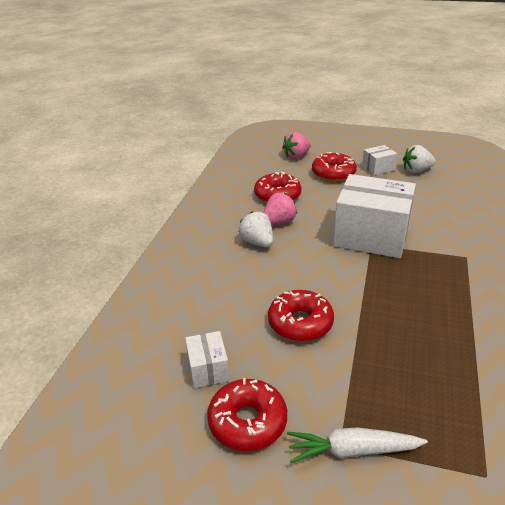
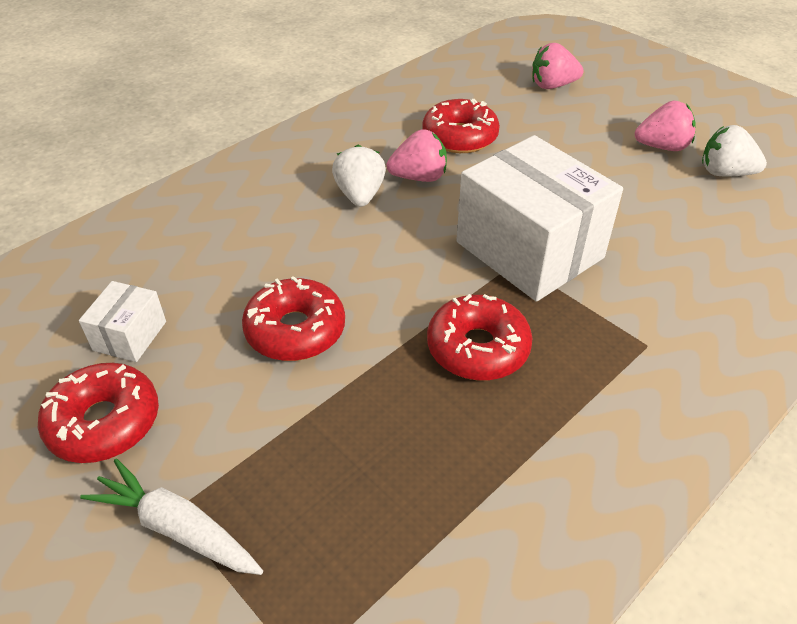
camera: 30 degrees right, 10 degrees up
(333, 173) = (579, 131): red donut -> red donut (477, 348)
(378, 168) = (662, 147): white box -> pink strawberry

